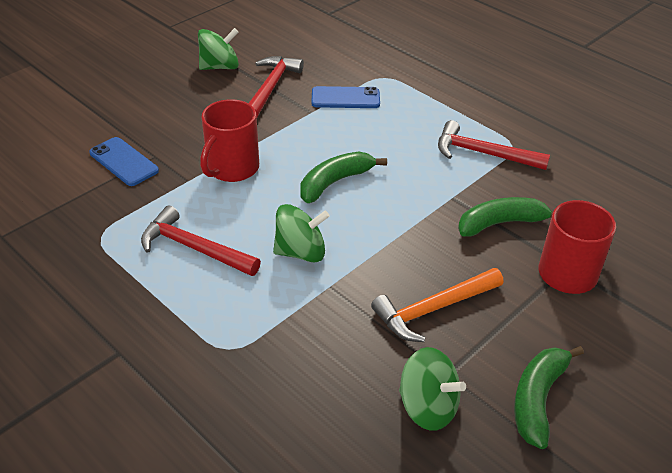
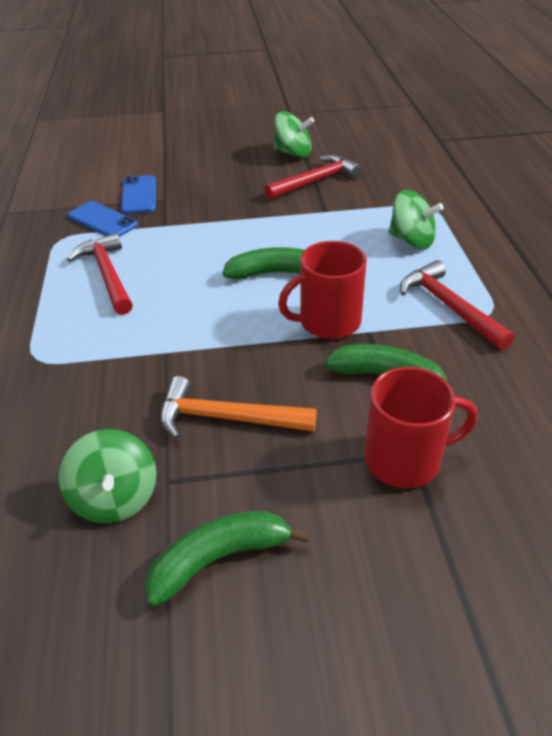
camera: 40 degrees right, 0 degrees up
(232, 168) = (207, 229): red mug -> red mug (328, 322)
(301, 252) = (178, 314): green spinning top -> green spinning top (411, 240)
(345, 98) = (370, 211): blue phone -> blue phone (102, 220)

